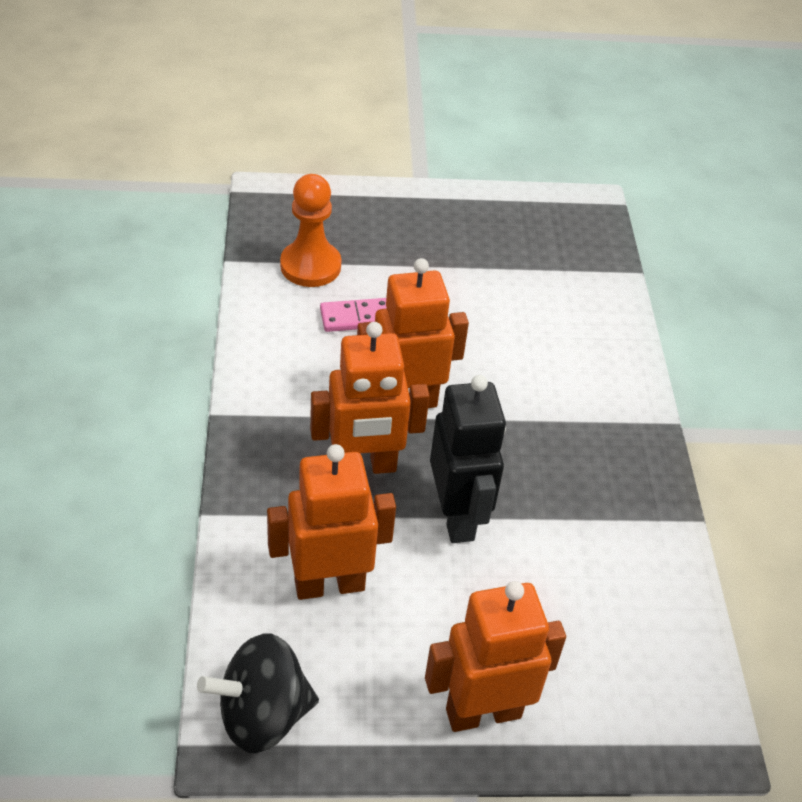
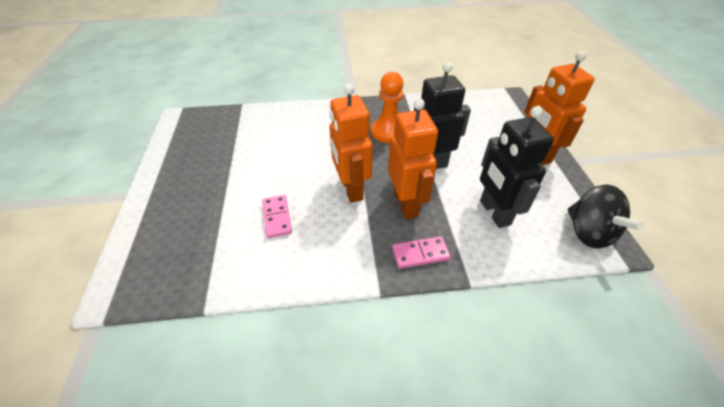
camera: 90 degrees left, 0 degrees up
(264, 466) = (420, 254): none -> pink domino
(310, 266) = (219, 249): orange pawn -> orange pawn (388, 132)
(329, 584) = (494, 212): orange robot -> black robot

